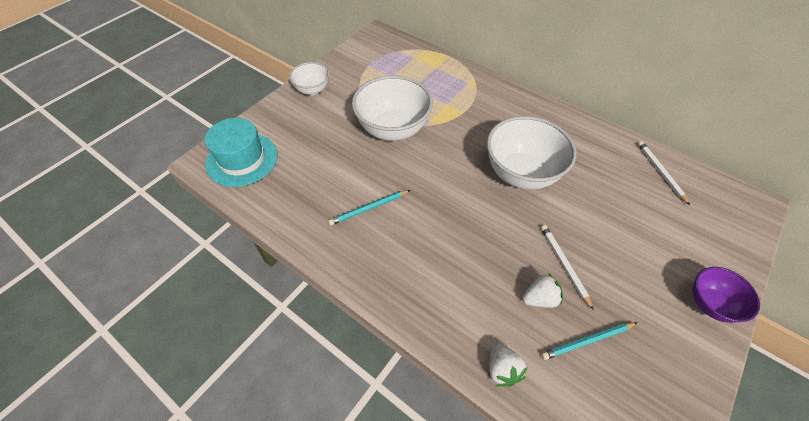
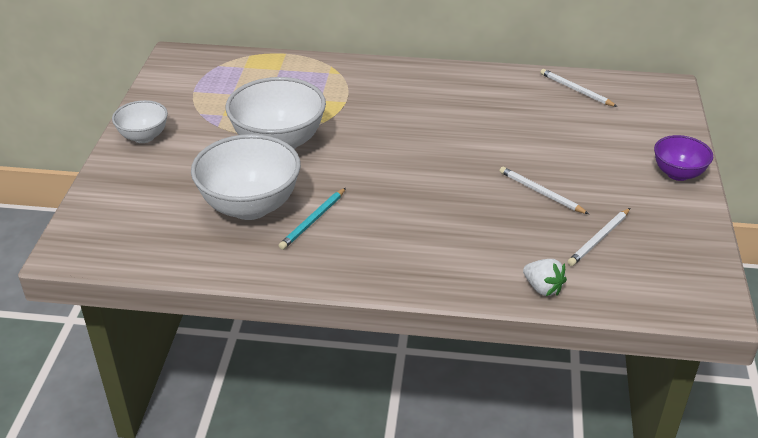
camera: 30 degrees left, 15 degrees down
(242, 159) = (117, 232): turquoise hat -> none
(521, 173) = (448, 135): white bowl -> white bowl (250, 206)
(539, 298) = (537, 226): white strawberry -> none
(587, 341) = (599, 239): turquoise pencil -> white pencil

